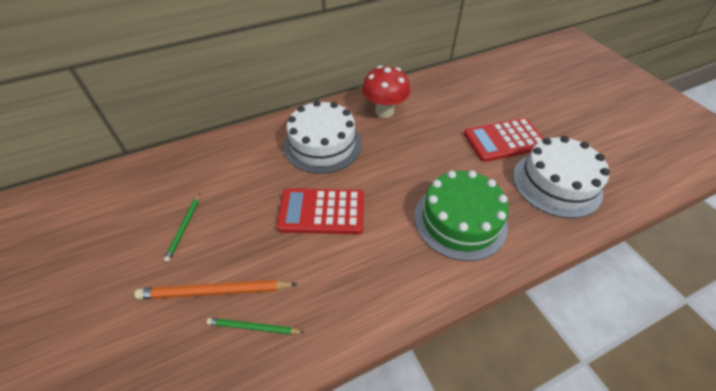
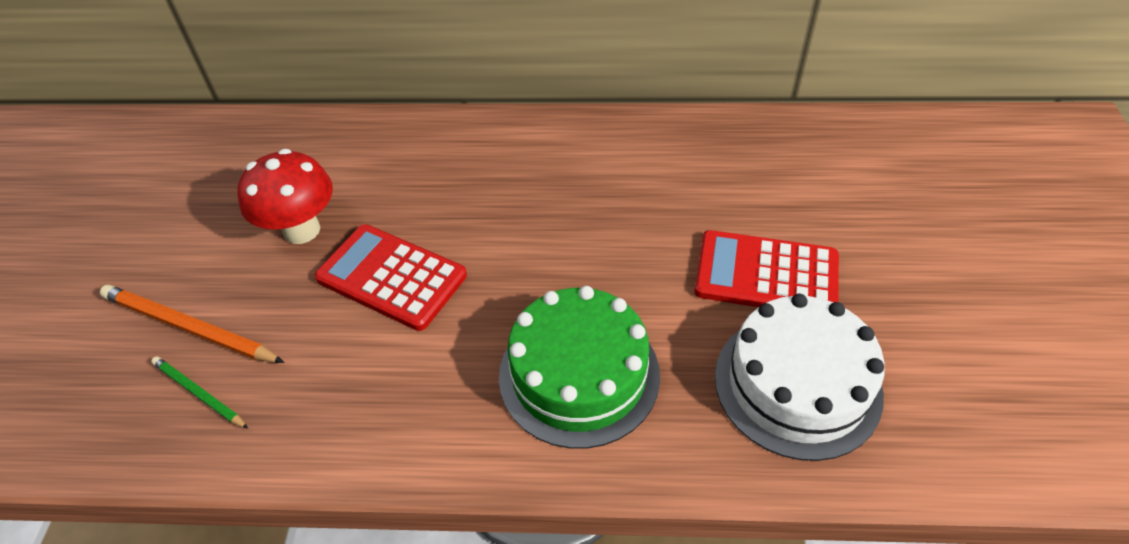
camera: 30 degrees right, 0 degrees up
(184, 228) = (212, 229): green pencil -> none
(322, 144) = (467, 177): white cake -> none
(384, 111) = (601, 155): red mushroom -> red mushroom (302, 230)

